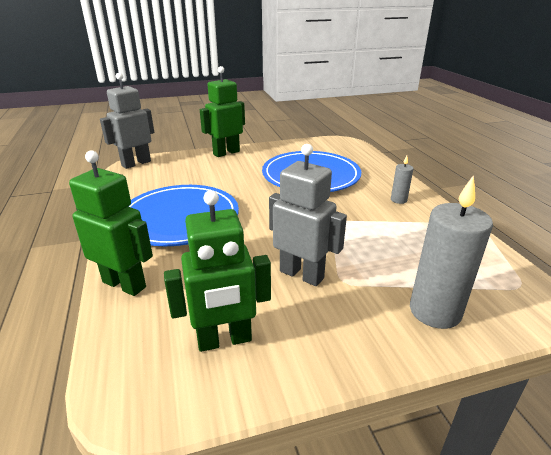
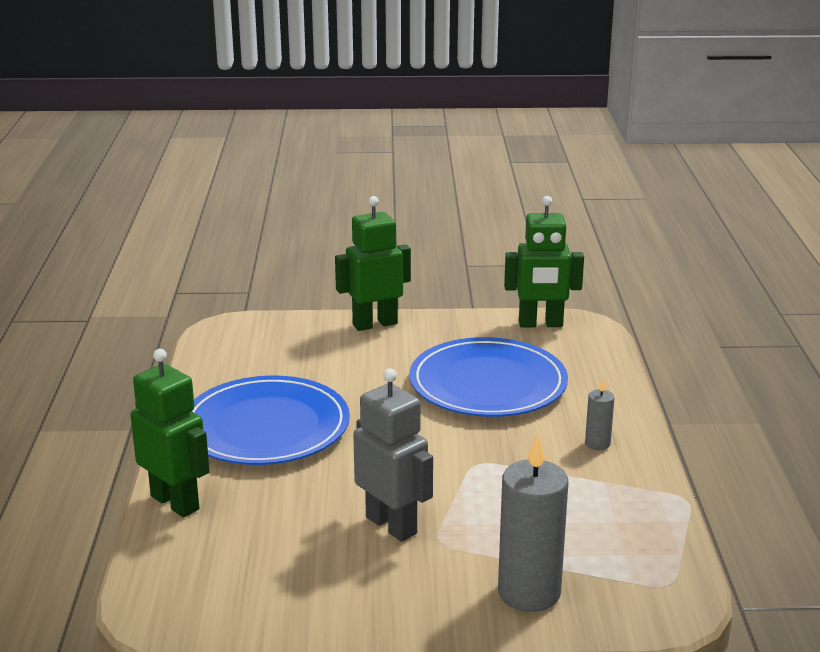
camera: 15 degrees right, 5 degrees down
(136, 163) = (230, 327): grey robot -> none
(224, 340) = (268, 579): green robot -> green robot (540, 324)

